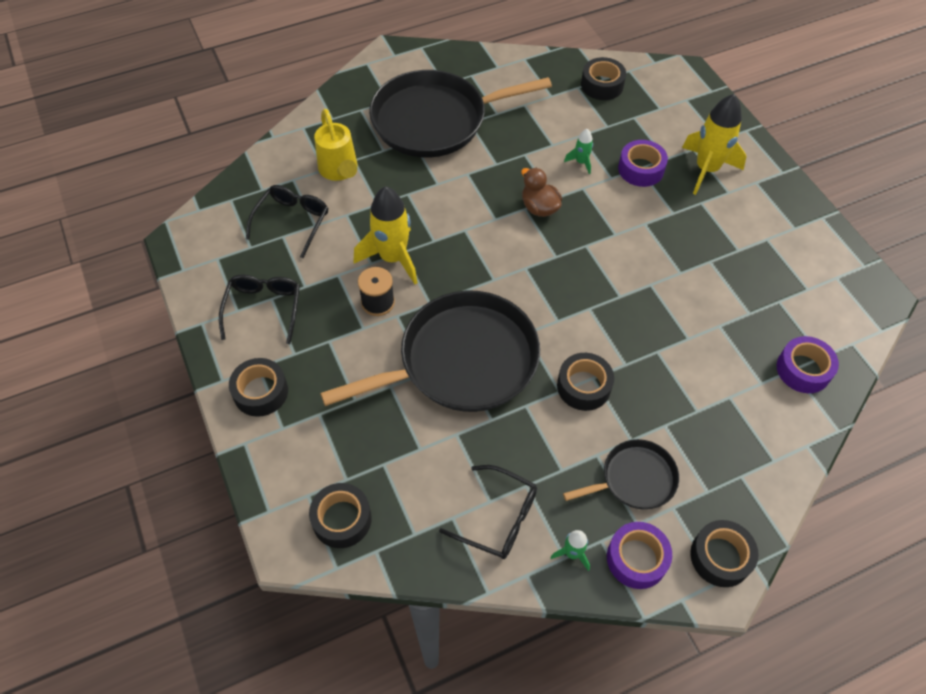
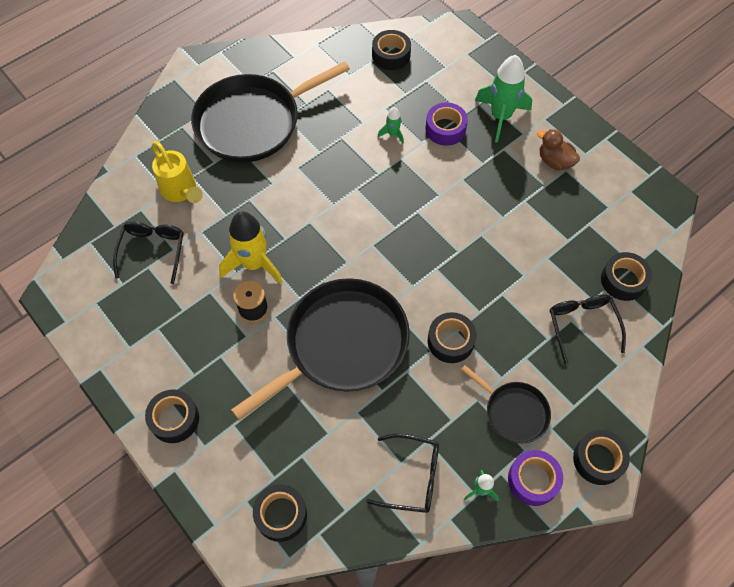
camera: 15 degrees left, 5 degrees up
(263, 309) = (153, 341): black glasses -> black glasses (582, 326)
(539, 207) = (368, 185): brown duck -> brown duck (554, 161)
(634, 479) = (513, 412): black pan -> black pan turned 75 degrees clockwise
(706, 169) = (500, 116): yellow rocket -> green rocket
(803, 370) = (623, 280): purple tape -> black tape

